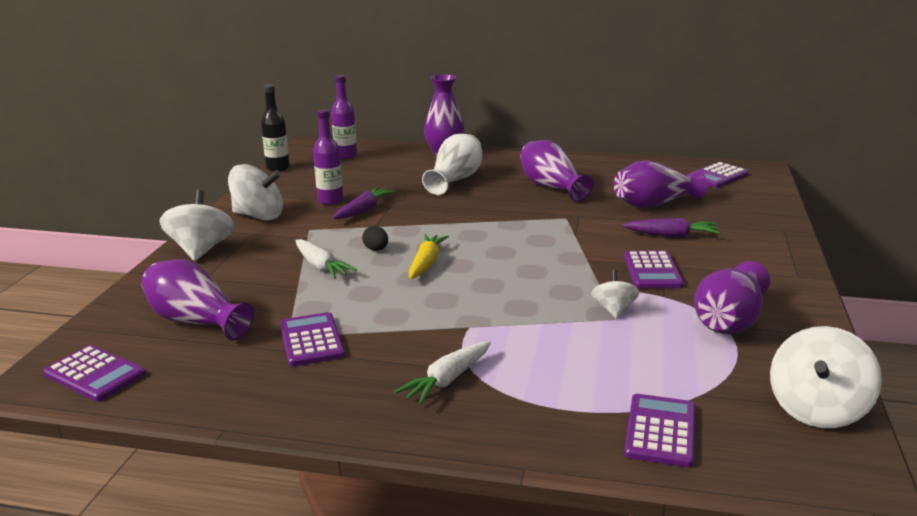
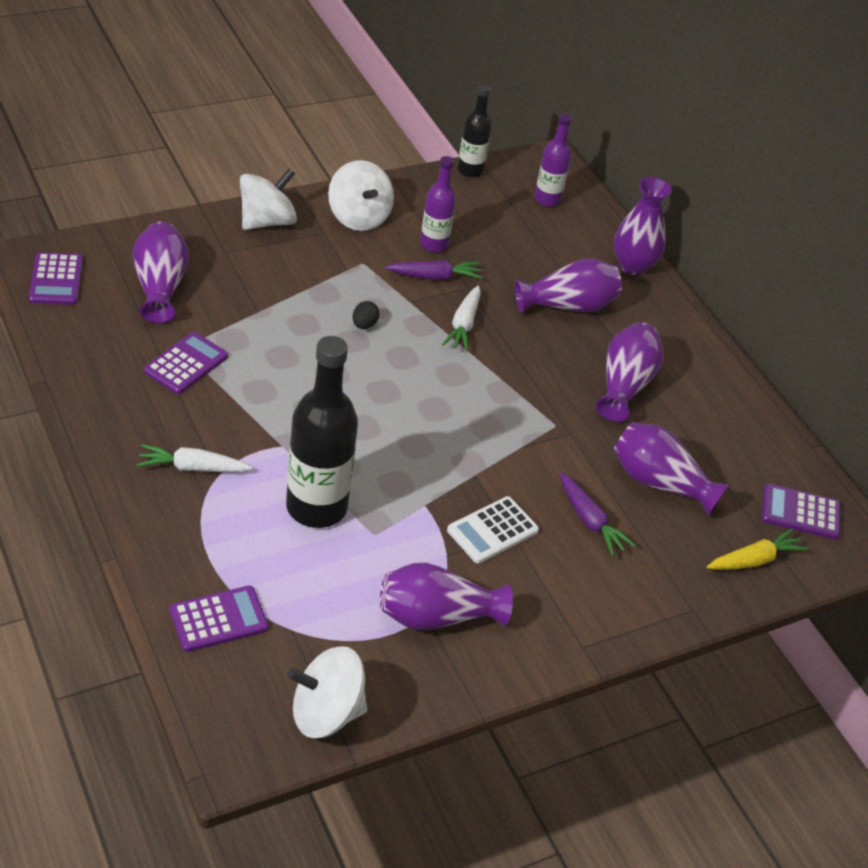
camera: 45 degrees right, 20 degrees up
(321, 266) = (303, 307): white carrot -> white carrot (463, 325)
(426, 263) = (368, 369): yellow carrot -> yellow carrot (754, 560)
(455, 180) = (568, 306): white vase -> purple vase
(559, 334) = (316, 507): none -> black bottle
(614, 310) = (389, 528): white spinning top -> none
(652, 271) = (492, 531): purple calculator -> white calculator

